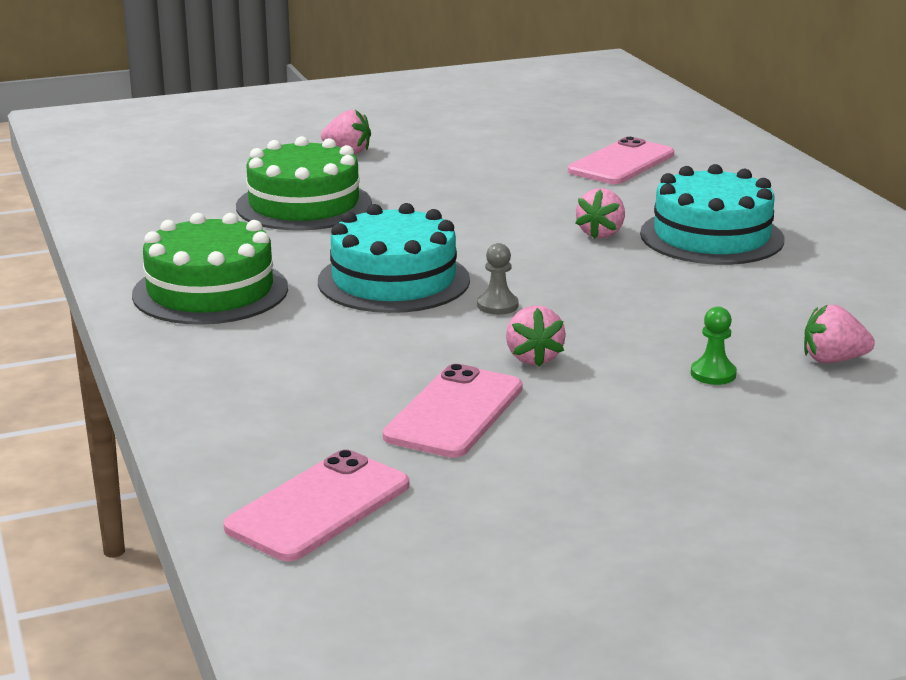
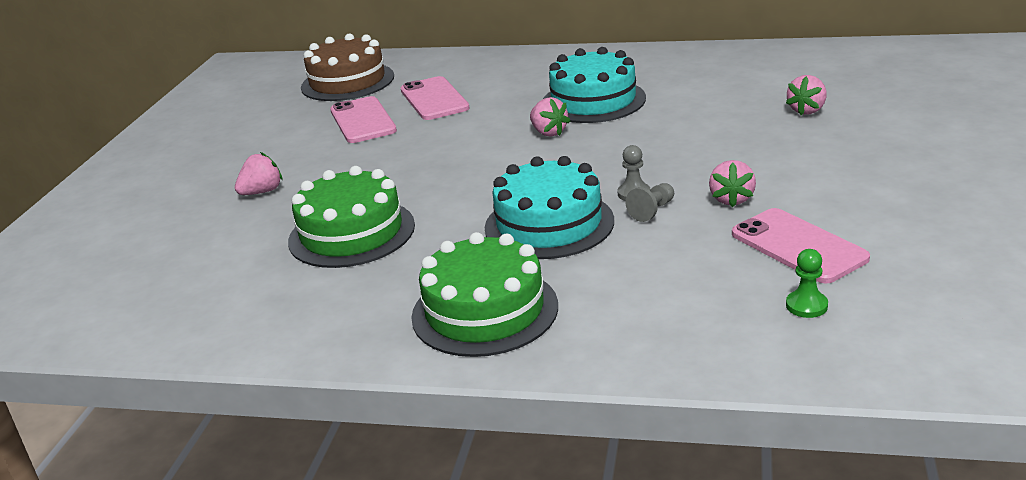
camera: 55 degrees left, 5 degrees up
(318, 507) = (920, 331): pink phone -> pink phone (363, 121)
(467, 322) = (652, 211): none -> grey pawn
(533, 358) = (731, 199): pink strawberry -> pink strawberry turned 75 degrees clockwise
(617, 116) = (347, 82): none -> brown cake
(713, 374) = (801, 148): green pawn -> green pawn (806, 305)

